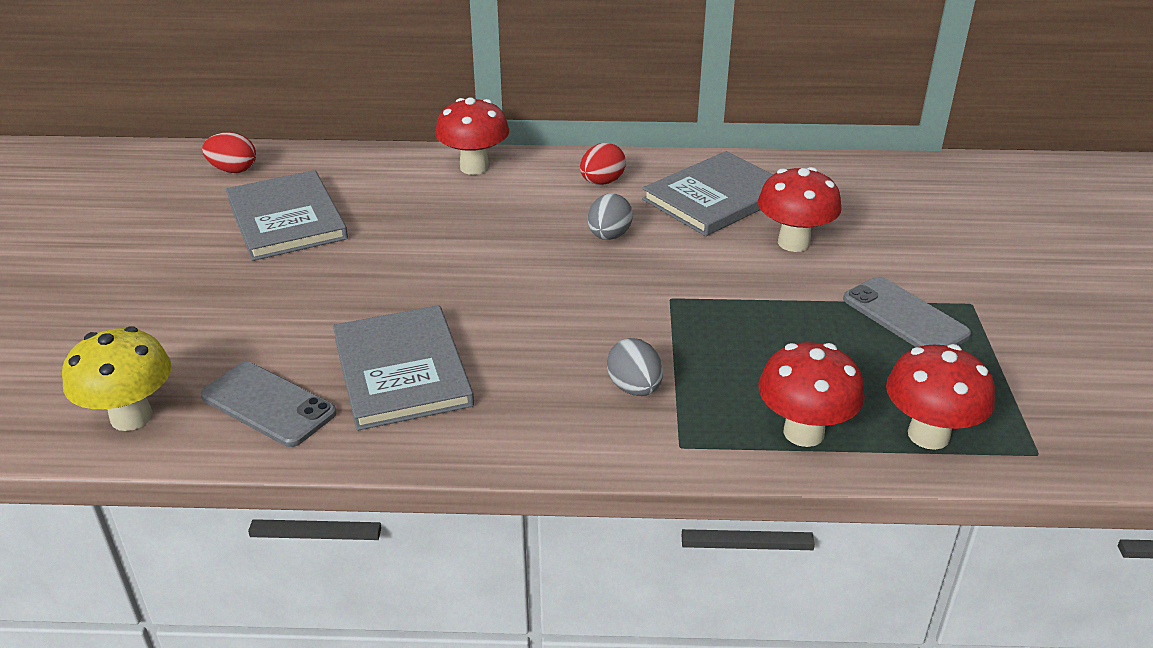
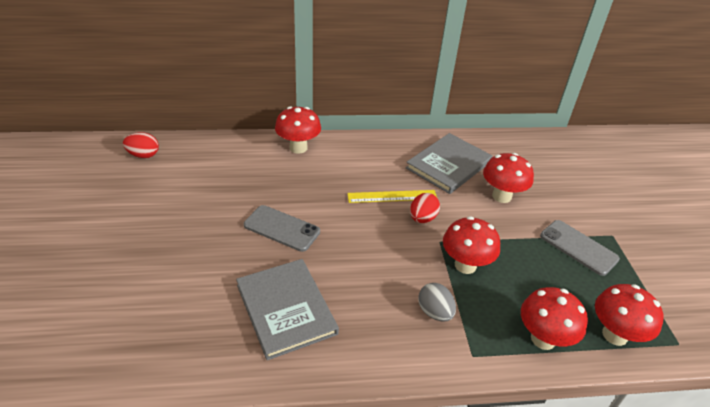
camera: 10 degrees left, 5 degrees up
(131, 417) = (110, 361): yellow mushroom -> none
(268, 404) = (203, 343): grey phone -> grey phone (282, 228)
(286, 219) = (186, 192): grey book -> none
(602, 182) = (378, 156): red egg -> red egg (422, 218)
(609, 236) = (392, 196): grey egg -> yellow ruler
(703, 331) = (465, 265): none -> red mushroom

